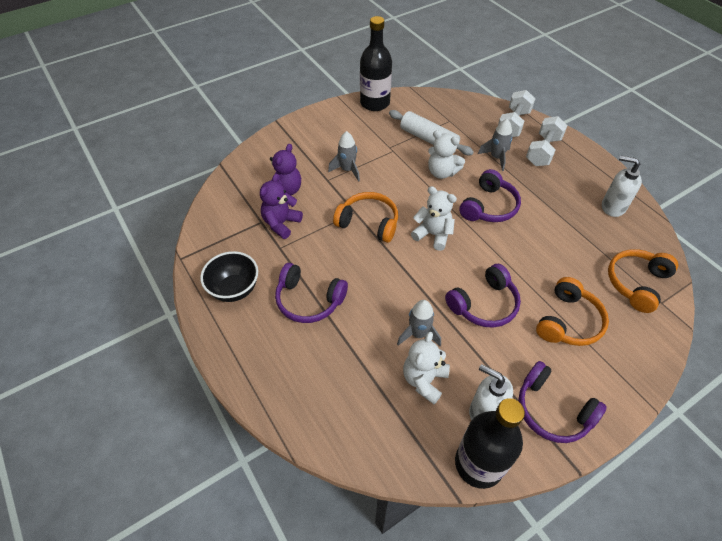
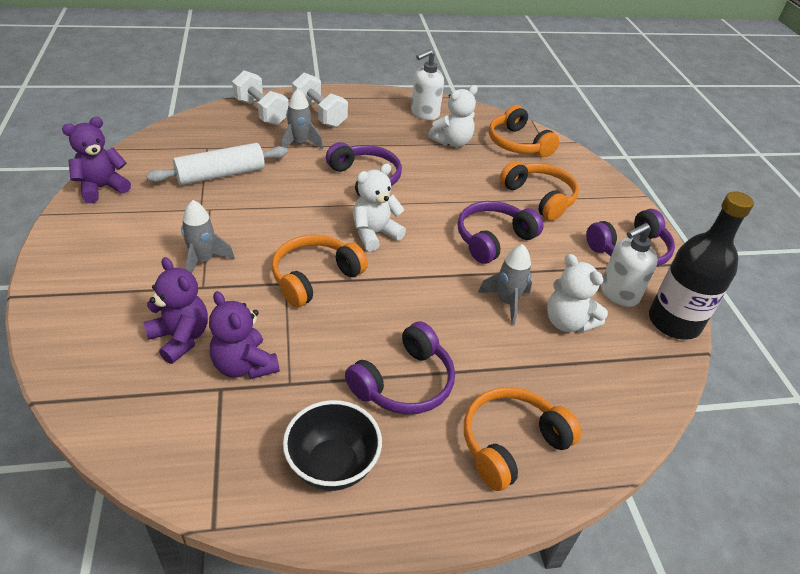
camera: 70 degrees left, 10 degrees down
(290, 373) = (511, 443): none -> orange headphones
(375, 103) = (102, 188): black bottle -> purple teddy bear
(442, 172) = (285, 188): white teddy bear -> white teddy bear (452, 142)
(484, 304) = (493, 239): purple headphones -> purple headphones turned 120 degrees counterclockwise

